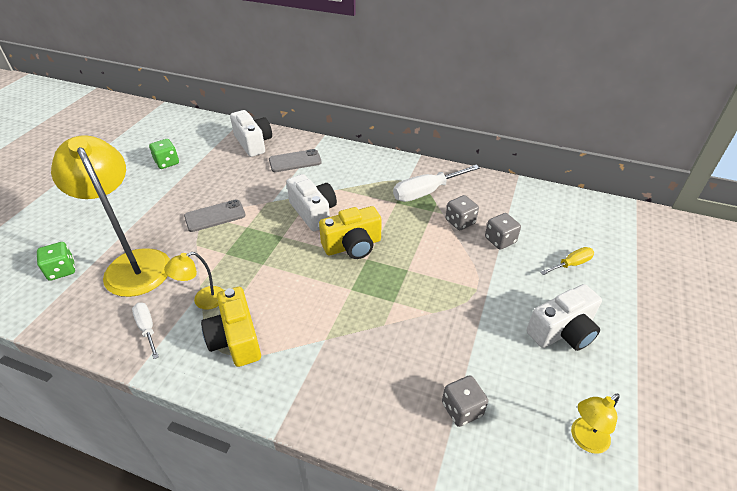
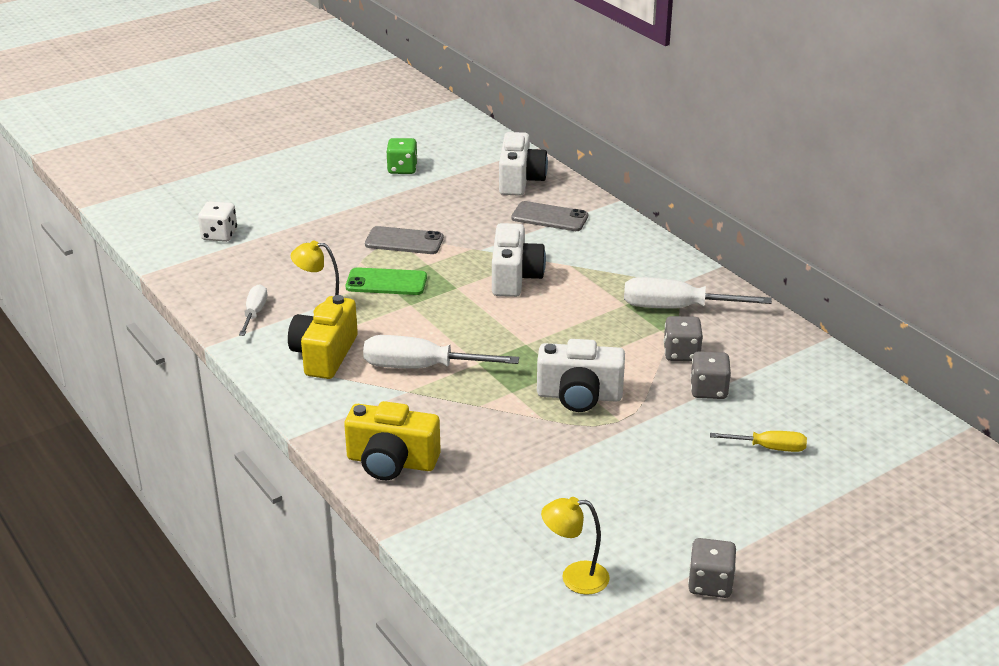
camera: 35 degrees right, 10 degrees down
(62, 270) = (219, 235): green dice -> white dice
(133, 263) = (287, 254): yellow lamp -> none
(230, 254) = (386, 282): none -> green phone
(316, 313) = (421, 367): none -> white screwdriver
(352, 246) = (524, 326): yellow camera -> yellow camera (391, 462)
(462, 409) = (480, 500): grey dice -> grey dice (710, 584)
(562, 331) = (670, 496): white camera -> white camera (579, 396)

